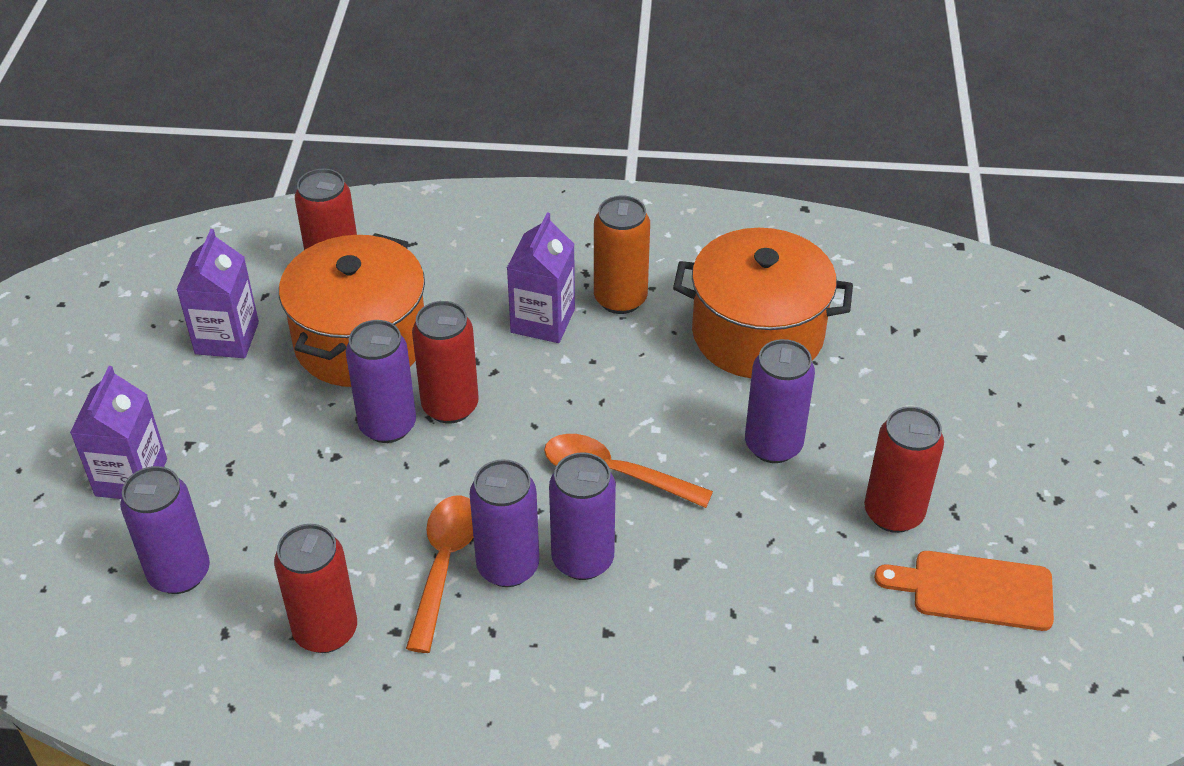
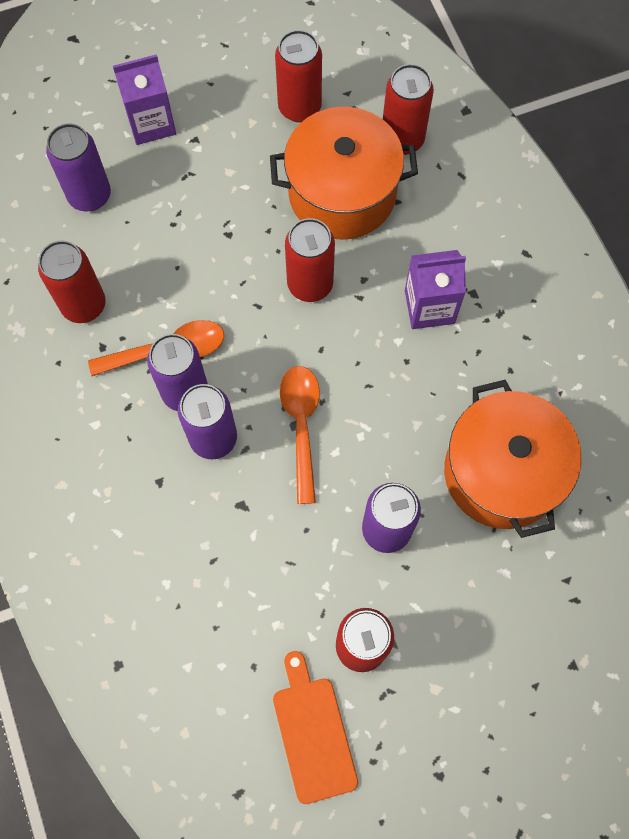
camera: 65 degrees right, 25 degrees up
(227, 338) = (299, 107): purple carton -> red can
(387, 425) = (271, 252): purple can -> none
(620, 299) = (484, 352): orange can -> none

